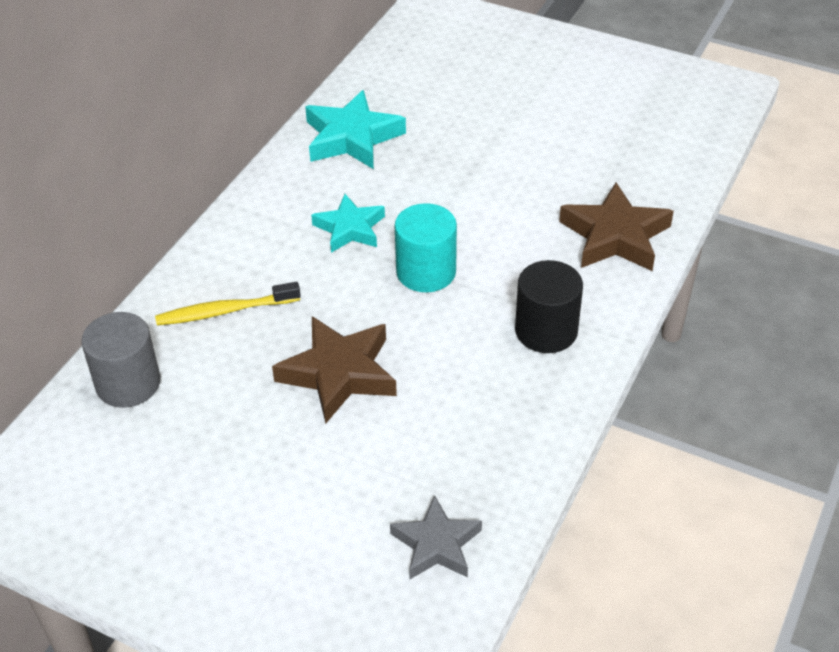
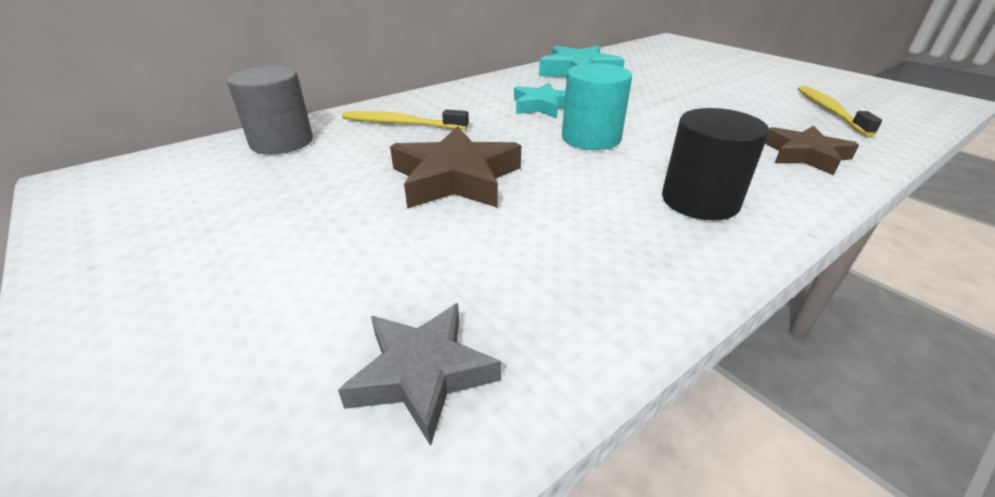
camera: 25 degrees right, 10 degrees down
(615, 236) = (805, 155): brown star -> brown star, size x0.66
(629, 147) = (829, 111): none -> yellow toothbrush

